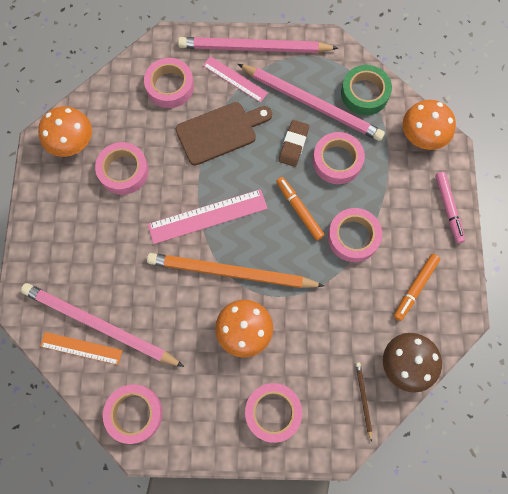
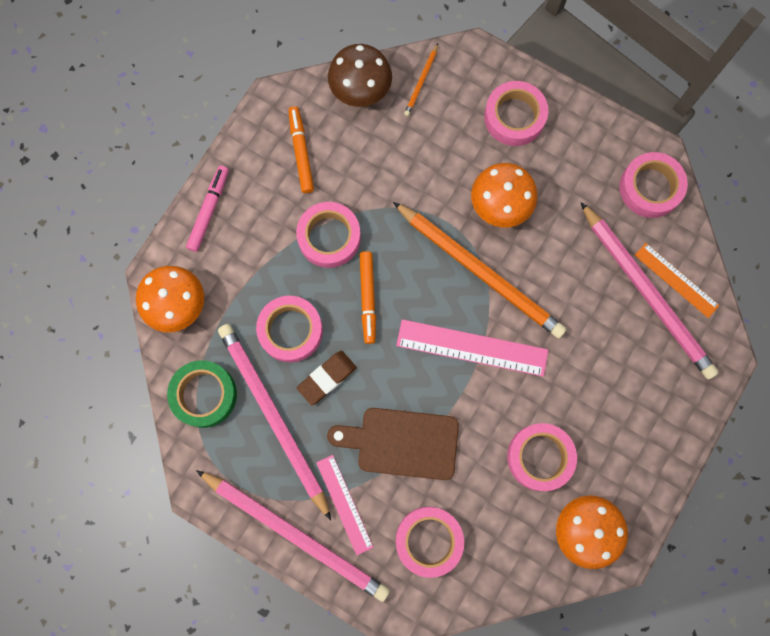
camera: 150 degrees left, 5 degrees up
(363, 400) = (421, 81): brown pencil -> orange pencil
(415, 288) = (301, 152): orange marker -> orange marker turned 75 degrees counterclockwise

